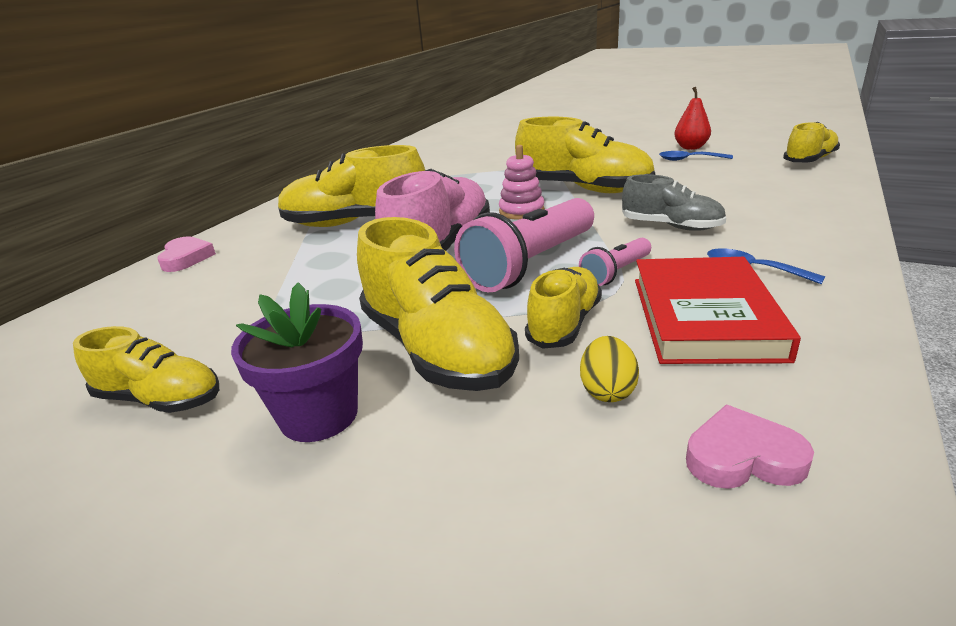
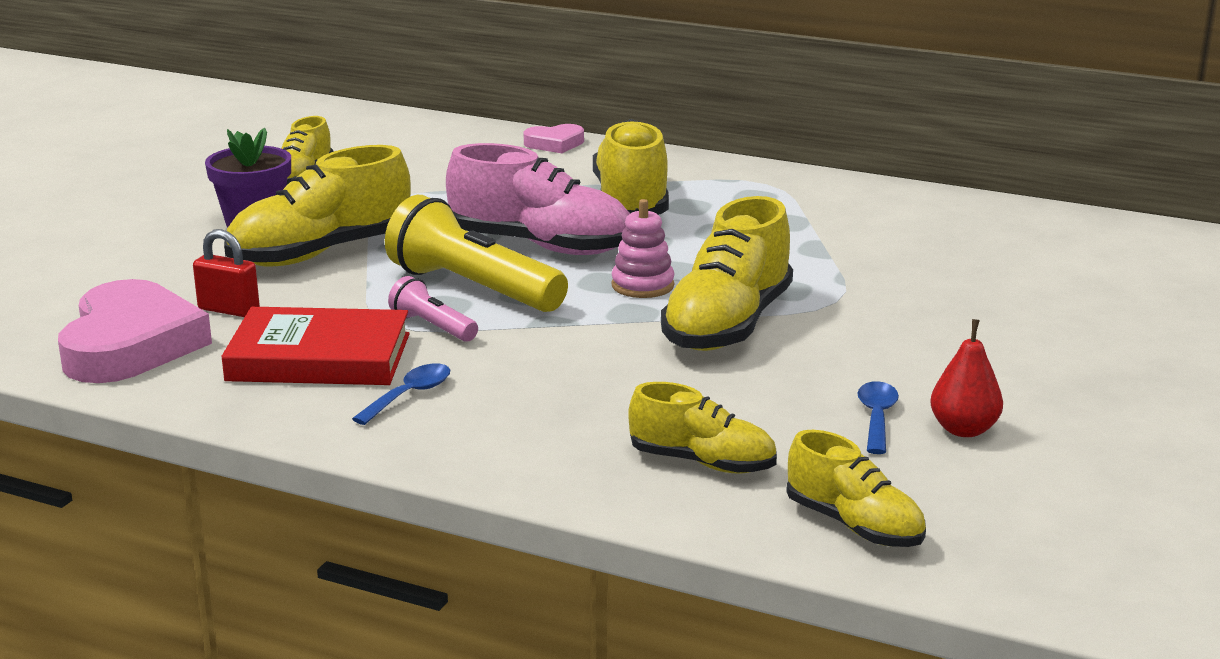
camera: 85 degrees right, 5 degrees down
(530, 264) = (473, 288): pink flashlight -> yellow flashlight
(564, 324) = (338, 299): yellow shoe -> yellow shoe (702, 463)
(607, 391) = (229, 310): yellow egg -> red padlock
(671, 226) = (556, 368): grey shoe -> none
(742, 457) = (131, 344): pink heart -> pink heart, size x2.04

